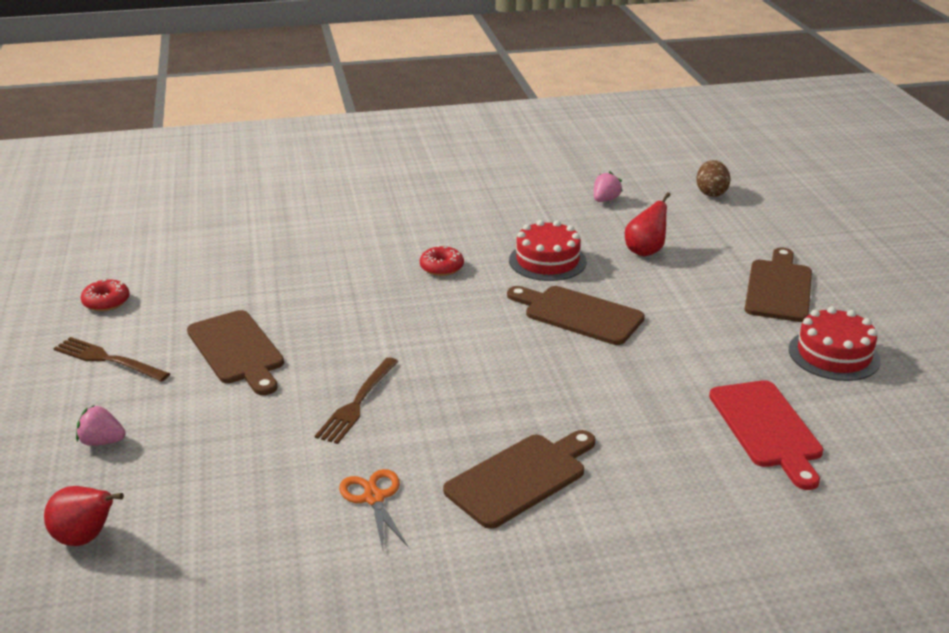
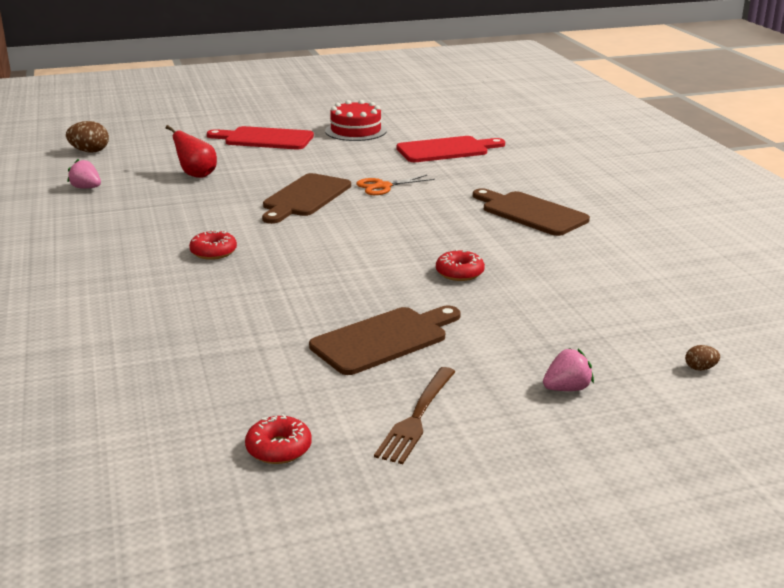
camera: 95 degrees left, 5 degrees down
(86, 538) = (700, 368): red pear -> brown egg
(102, 442) = (567, 389): pink strawberry -> pink strawberry turned 120 degrees counterclockwise
(357, 403) = (459, 273): brown fork -> red donut
(374, 498) = (579, 257): orange scissors -> orange scissors (383, 186)
(547, 261) = (208, 209): red cake -> none
(778, 288) = (265, 139): brown cutting board -> red cutting board

